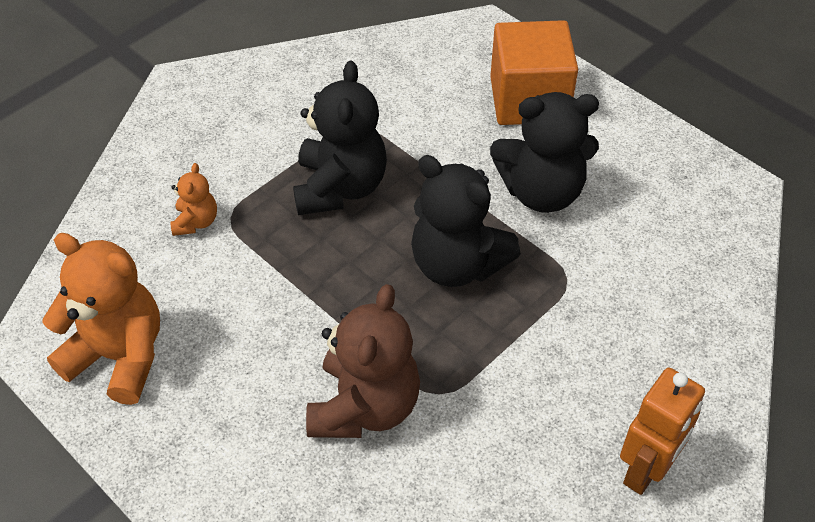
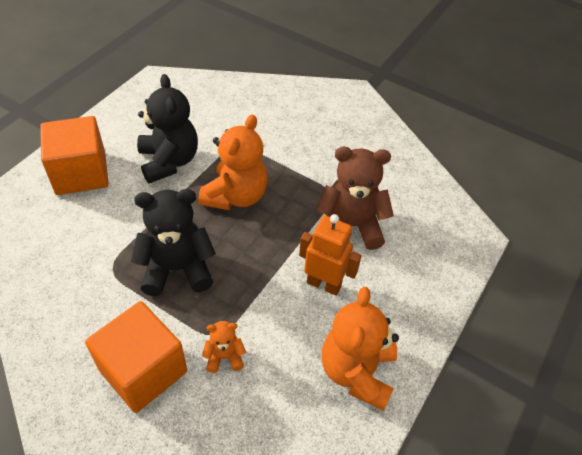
camera: 105 degrees left, 0 degrees up
(207, 149) = (143, 370): none -> orange cube
(457, 264) = (235, 196): black teddy bear -> orange teddy bear
(646, 471) = (348, 114): orange robot -> orange robot (324, 284)

